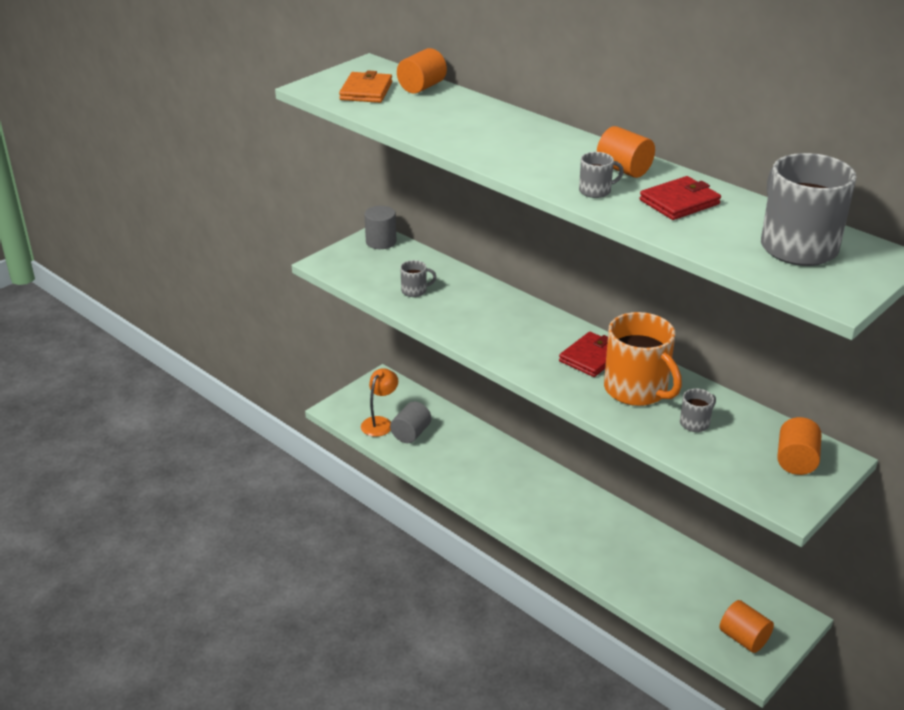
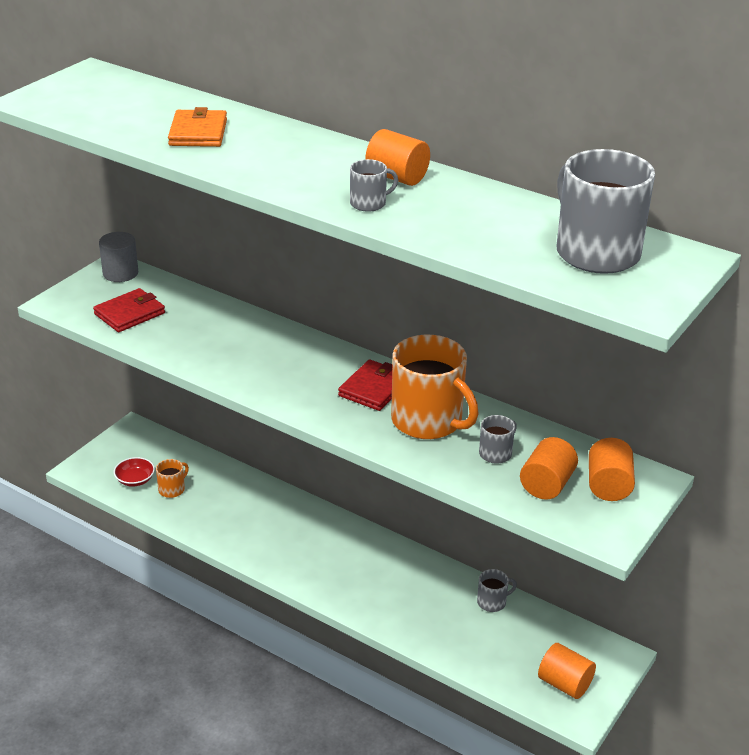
camera: 10 degrees left, 0 degrees up
(366, 91) = (92, 102): orange wallet -> orange wallet (198, 133)
(380, 422) = (135, 480): orange lamp -> red bowl
(411, 433) = (172, 489): grey cylinder -> orange mug
(414, 291) = (165, 327): grey mug -> grey mug (492, 602)
(422, 87) = (156, 94): orange cylinder -> orange cylinder (547, 485)
(679, 202) = (462, 210): red wallet -> red wallet (129, 314)

